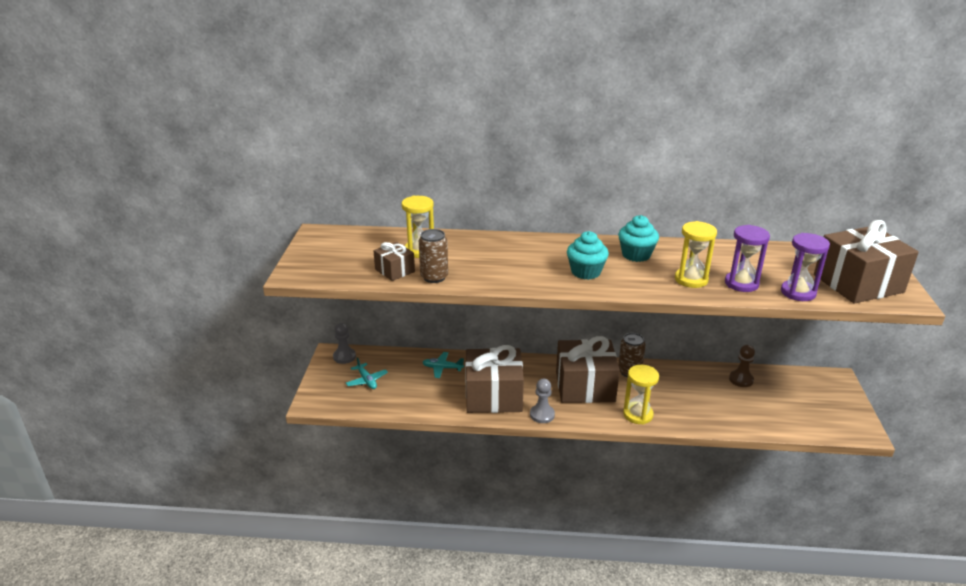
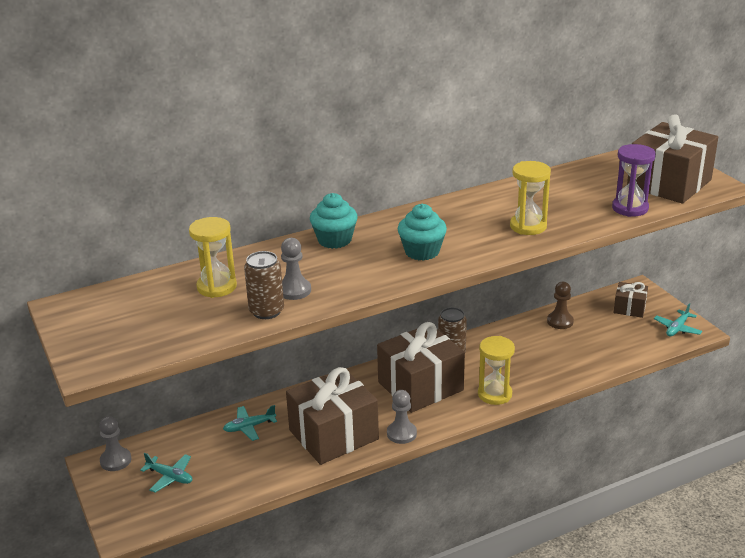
camera: 30 degrees left, 0 degrees up
(395, 270) = (212, 319): brown gift -> brown gift (629, 308)
(467, 269) = (294, 290): none -> grey pawn
(636, 255) = (452, 217): turquoise cupcake -> turquoise cupcake (334, 240)
(741, 283) = (575, 215): purple hourglass -> none
(846, 423) = (677, 328): none -> turquoise plane

